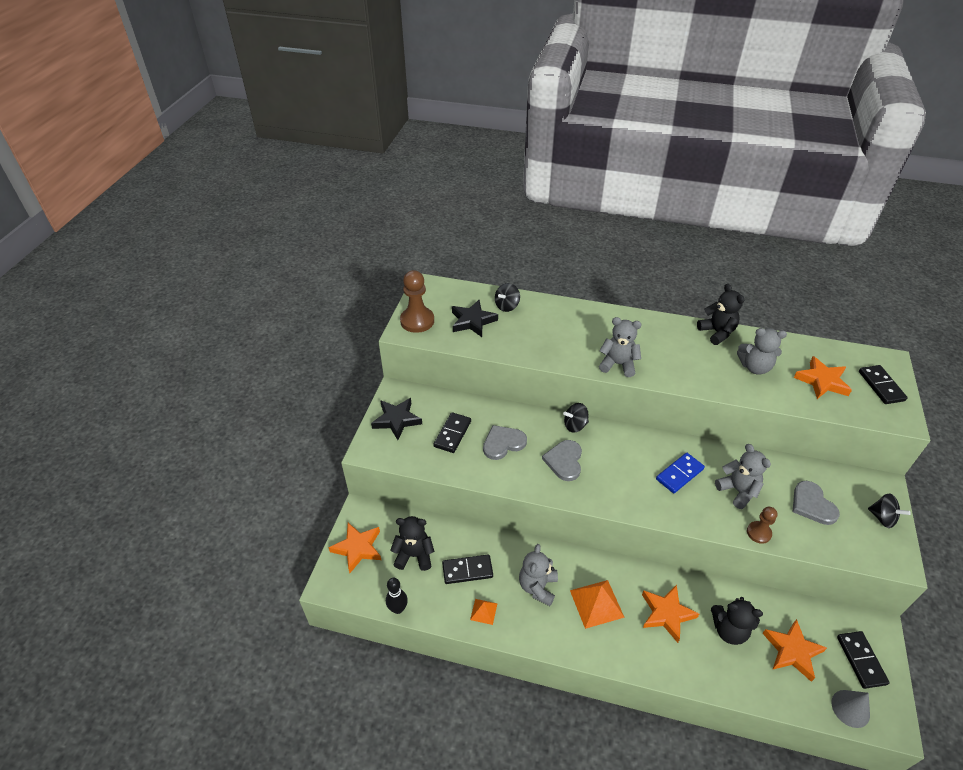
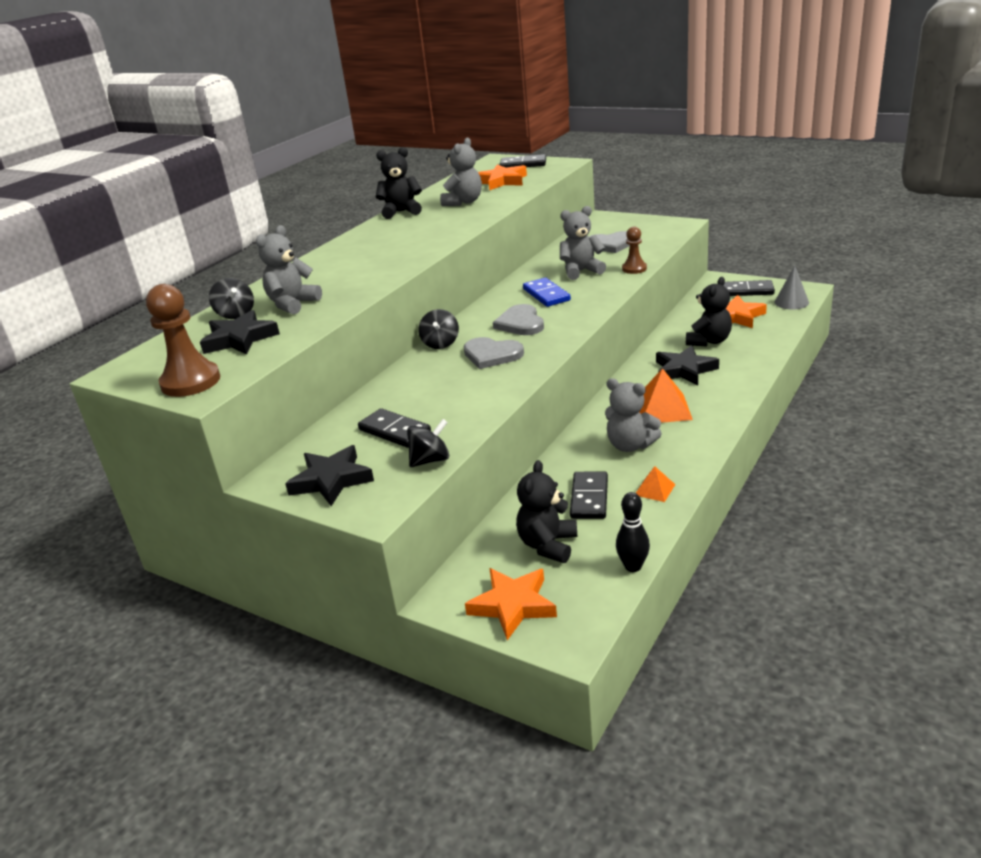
camera: 70 degrees left, 15 degrees down
(503, 443) = (437, 393): grey heart -> grey heart (520, 323)
(618, 364) = (406, 258): grey teddy bear -> grey teddy bear (292, 304)
(666, 614) = (684, 370): orange star -> black star
(882, 518) = (636, 222): black spinning top -> black spinning top (430, 460)

